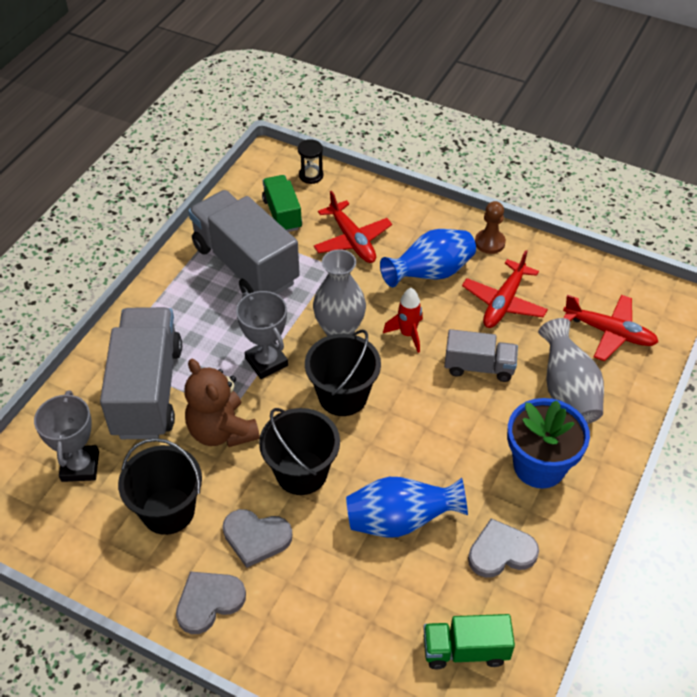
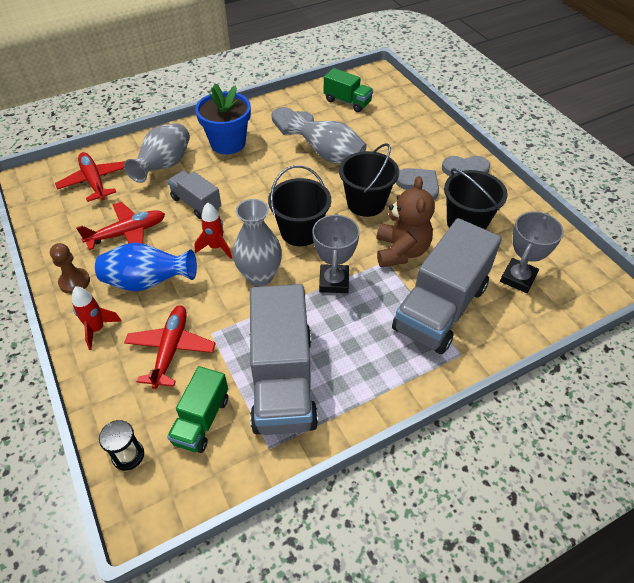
camera: 145 degrees left, 0 degrees up
(400, 520) = (329, 156): blue vase -> grey vase
(425, 223) = (97, 329): none -> red rocket

